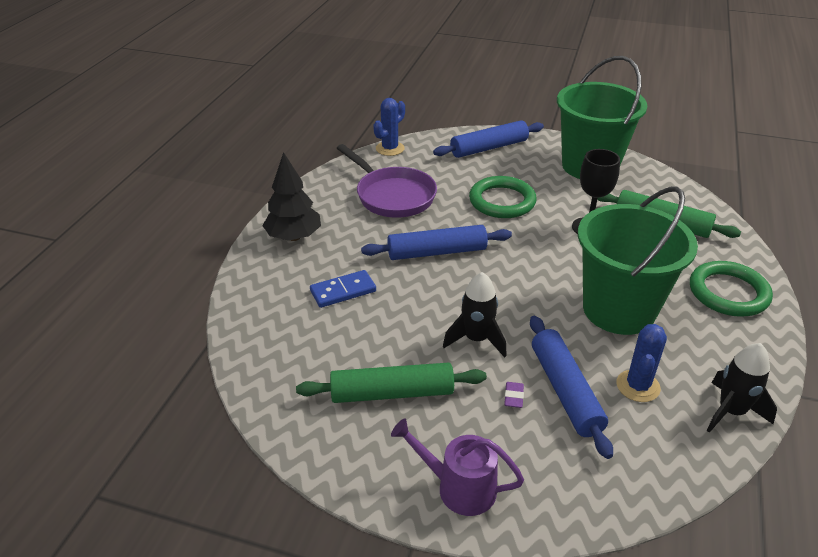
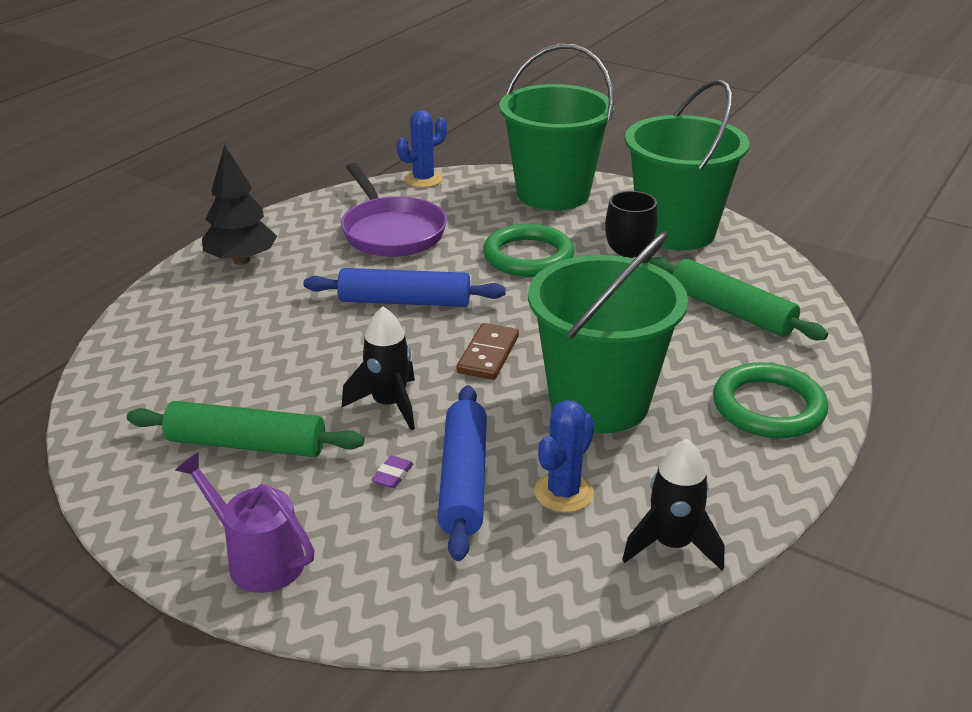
camera: 15 degrees right, 5 degrees down
(343, 291) = (261, 326): blue domino -> none
(489, 148) = (553, 193): blue rolling pin -> green bucket
(521, 285) = (488, 354): none -> brown domino

